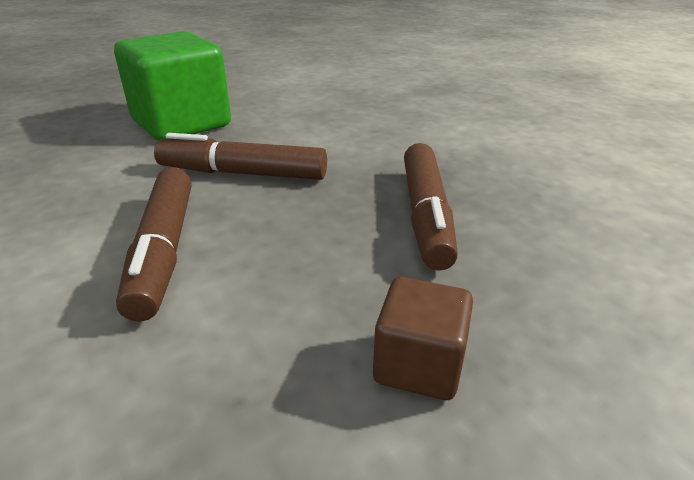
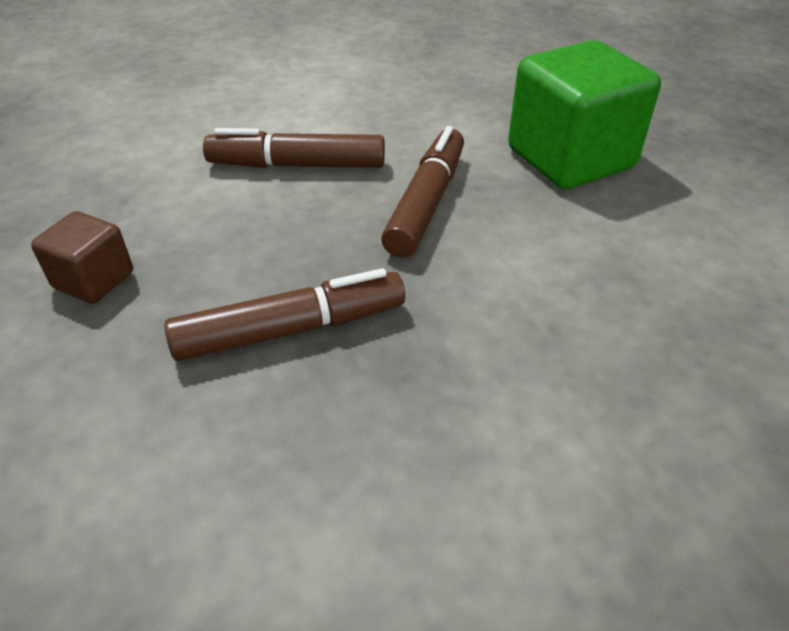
camera: 100 degrees right, 10 degrees up
(425, 215) = (291, 329): brown marker -> brown marker turned 150 degrees clockwise

